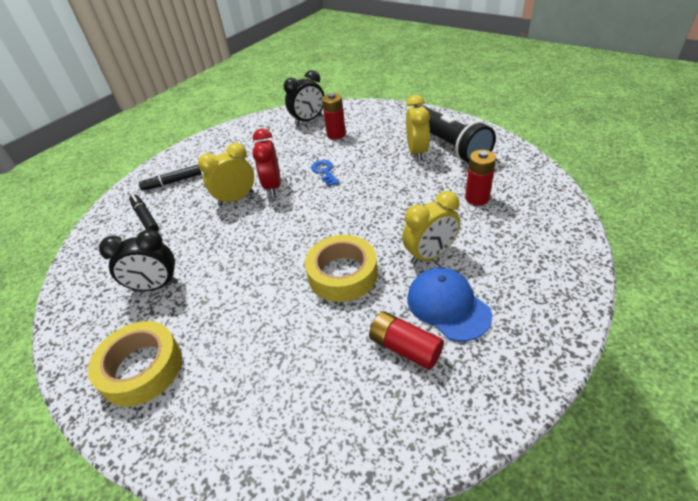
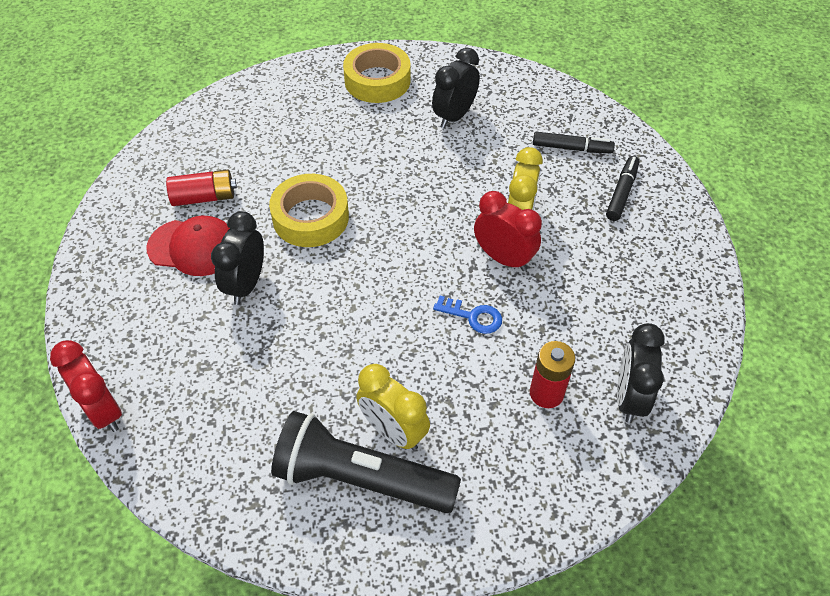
camera: 130 degrees right, 10 degrees up
(430, 255) = (246, 284): yellow clock -> black clock
(448, 306) = (193, 247): blue cap -> red cap
(477, 198) = (248, 392): red battery -> none
(578, 232) = (103, 410): none -> red clock

